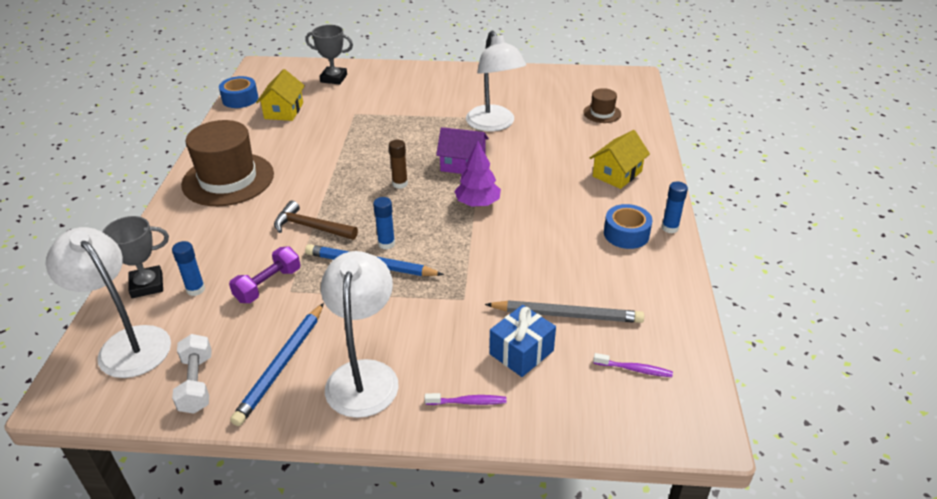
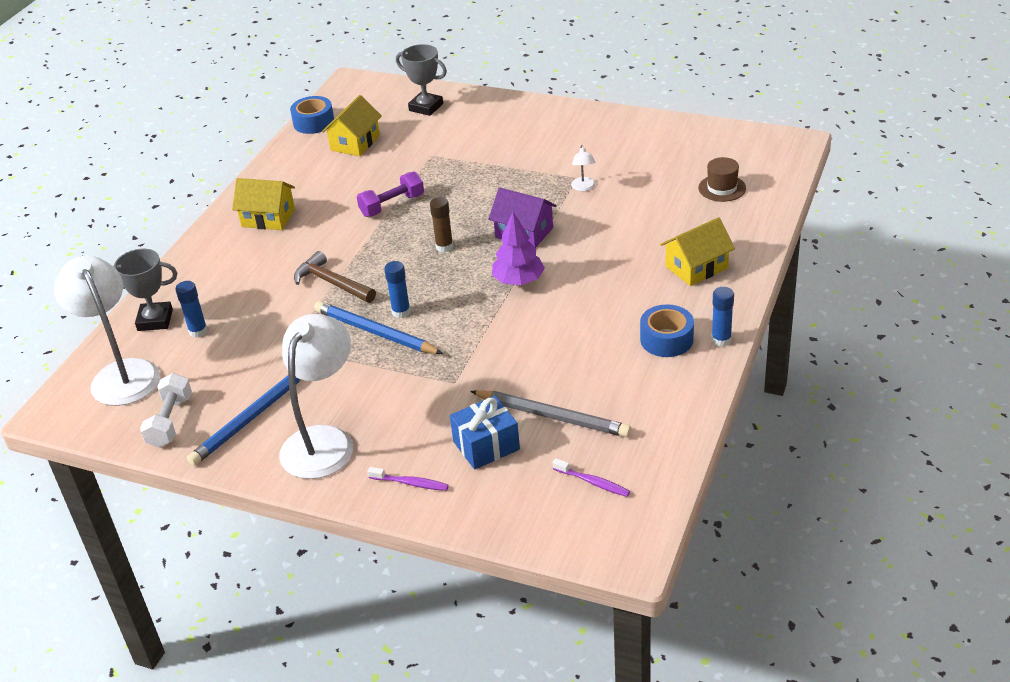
camera: 20 degrees right, 0 degrees up
(228, 179) = (268, 218): brown hat -> yellow house
(268, 285) = (267, 338): purple dumbbell -> purple dumbbell (392, 205)
(494, 124) = (583, 187): white lamp -> white lamp, size x0.41

